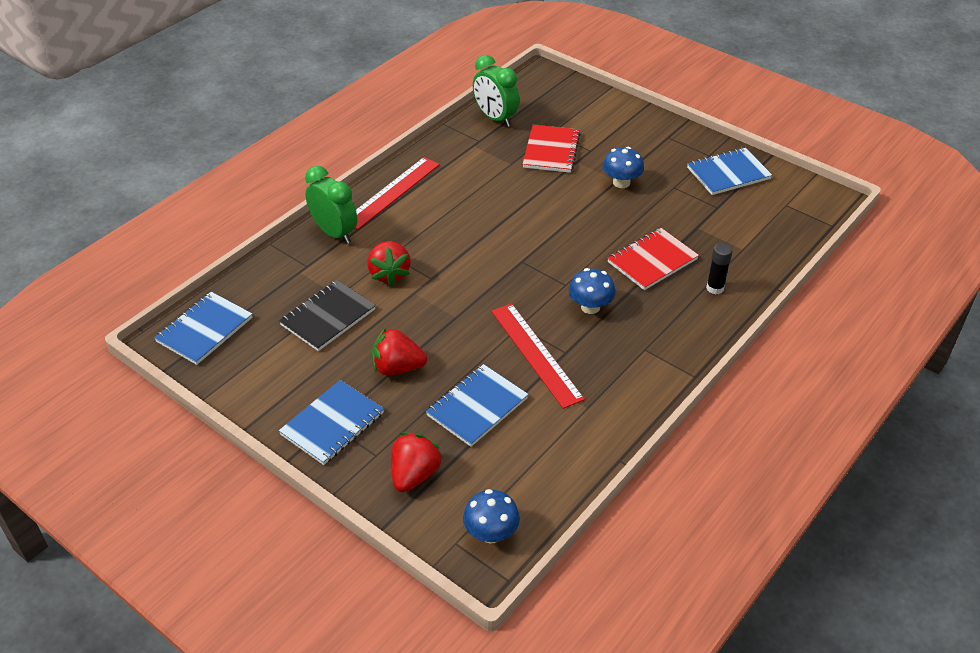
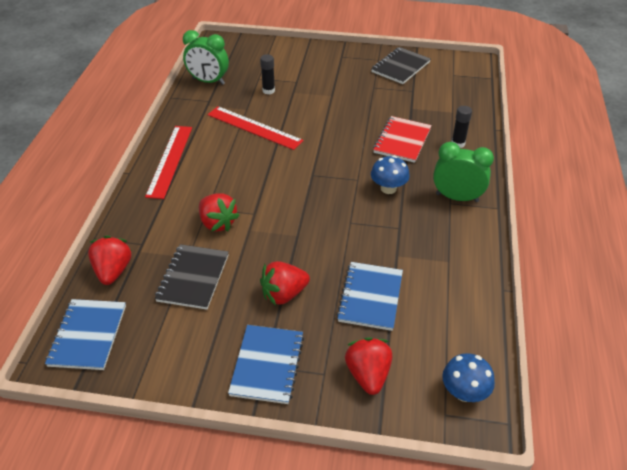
camera: 30 degrees left, 0 degrees up
(264, 281) = (113, 271): none -> red strawberry
(334, 233) = (146, 208): green clock -> green clock (457, 197)
(536, 354) = (379, 238): red ruler -> red ruler (254, 127)
(551, 151) = (268, 90): red notebook -> black glue stick
(621, 182) = (336, 96): blue mushroom -> none
(728, 173) = (400, 67): blue notebook -> black notebook

